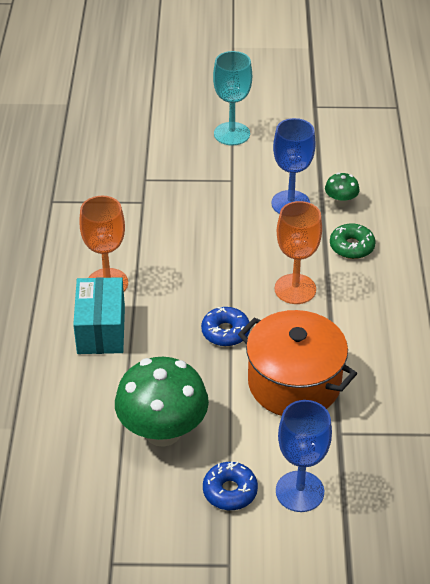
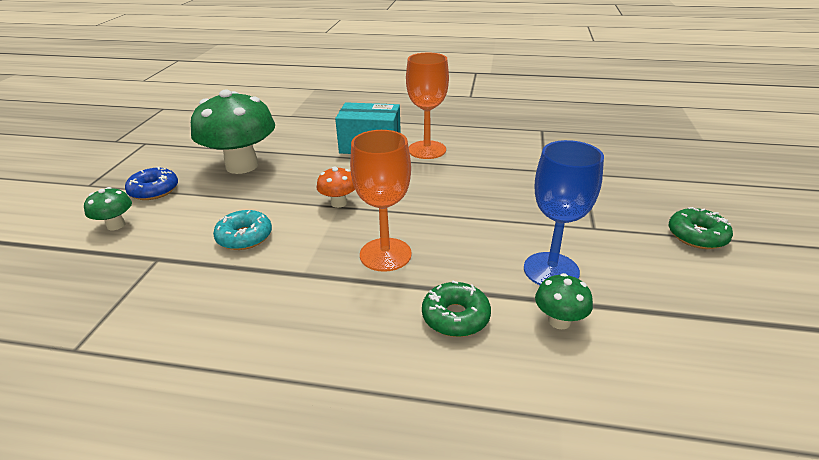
camera: 100 degrees right, 10 degrees down
(225, 332) = (339, 203): blue donut -> orange mushroom
(232, 134) = (697, 236): turquoise goblet -> green donut
(294, 383) = (244, 237): orange pot -> turquoise donut
(299, 491) = (116, 225): blue goblet -> green mushroom

